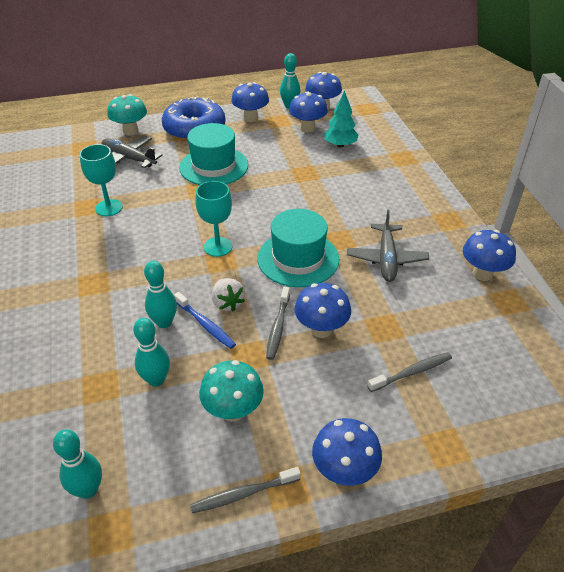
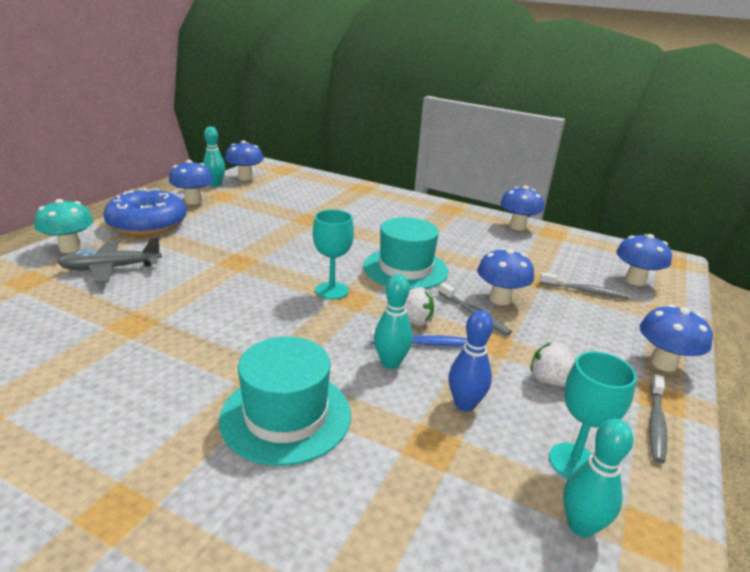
camera: 50 degrees left, 15 degrees down
(109, 208) = (163, 313): turquoise goblet -> turquoise goblet (573, 462)
(156, 380) = (465, 404): turquoise bowling pin -> blue bowling pin
(214, 166) = (220, 242): turquoise hat -> turquoise hat (286, 416)
(233, 410) = (550, 381): turquoise mushroom -> white strawberry
(307, 128) = (258, 193): blue mushroom -> blue mushroom (635, 280)
(340, 145) = (303, 195): turquoise tree -> none
(386, 259) = (458, 243): grey plane -> none
(412, 372) = (585, 291): grey toothbrush -> grey toothbrush turned 90 degrees clockwise

